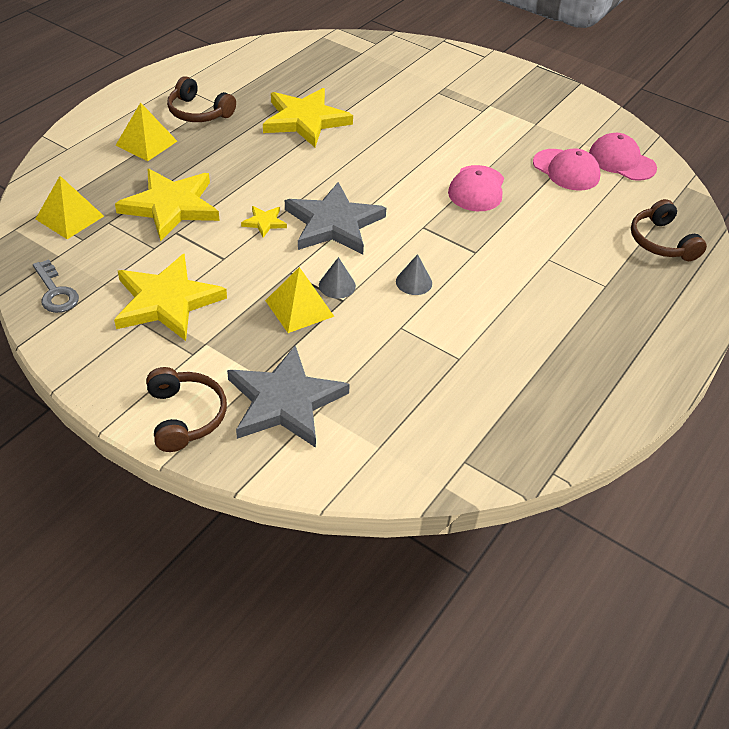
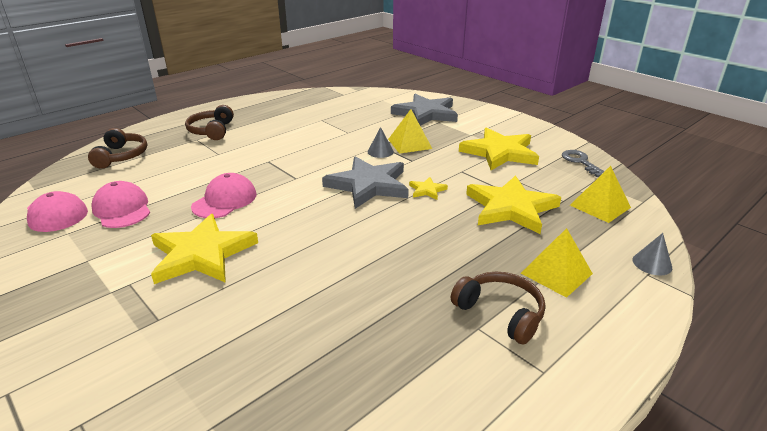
camera: 165 degrees left, 15 degrees down
(185, 416) = (479, 113): brown headphones -> brown headphones (212, 131)
(305, 120) = (362, 288): yellow star -> yellow star (202, 254)
(414, 282) = (326, 149): grey cone -> grey cone (652, 263)

